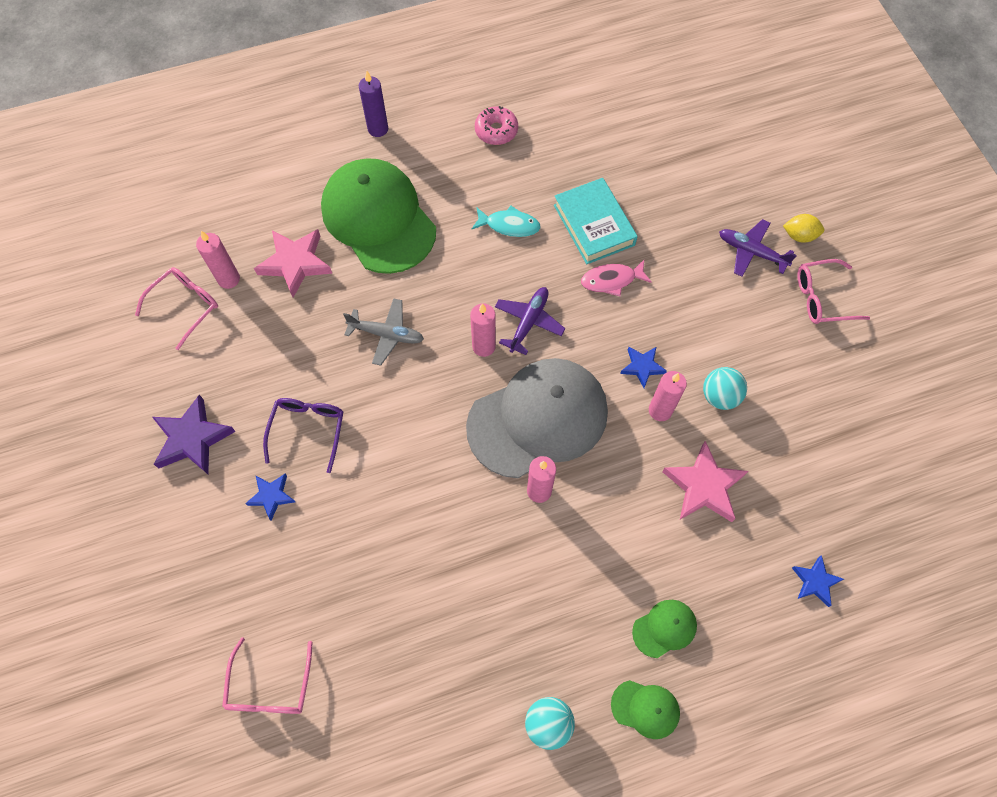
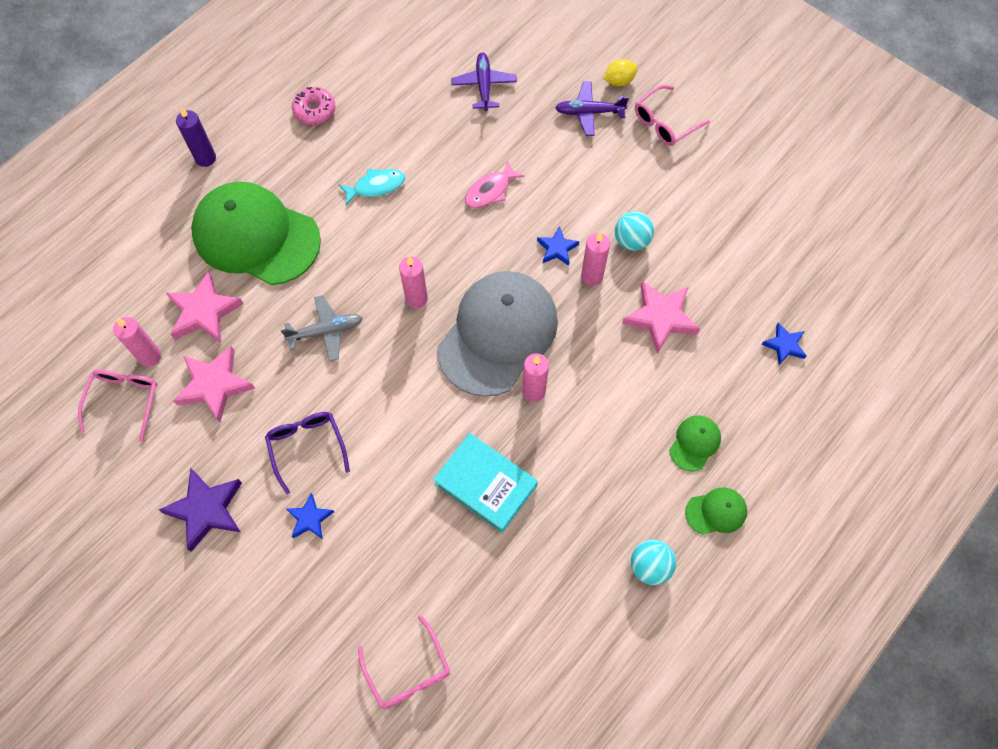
camera: 30 degrees left, 0 degrees up
(265, 333) = (214, 385): none -> pink star
(529, 322) = (442, 259): purple plane -> purple plane (484, 85)
(594, 225) = (448, 152): turquoise book -> turquoise book (485, 484)

